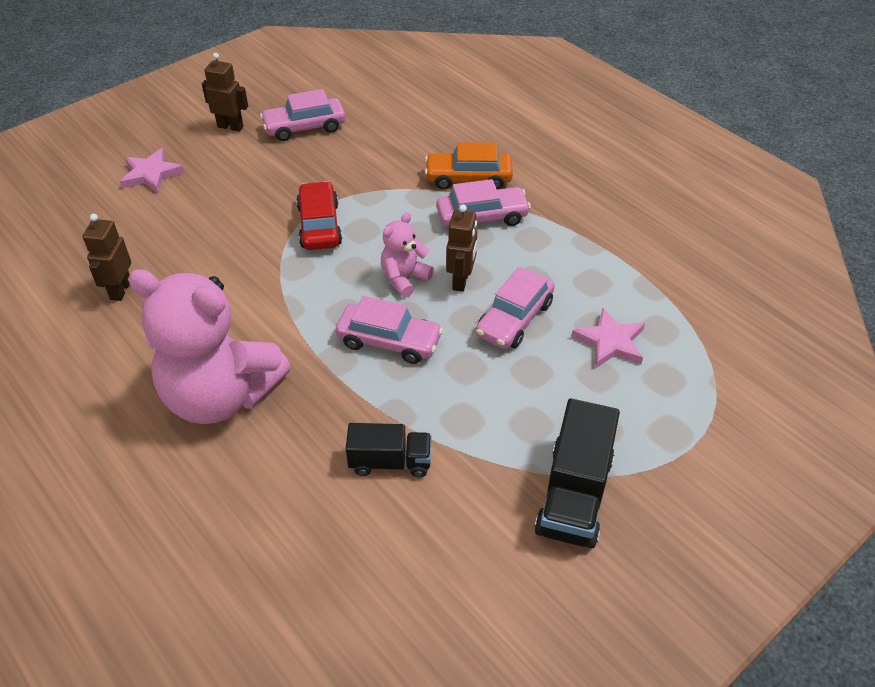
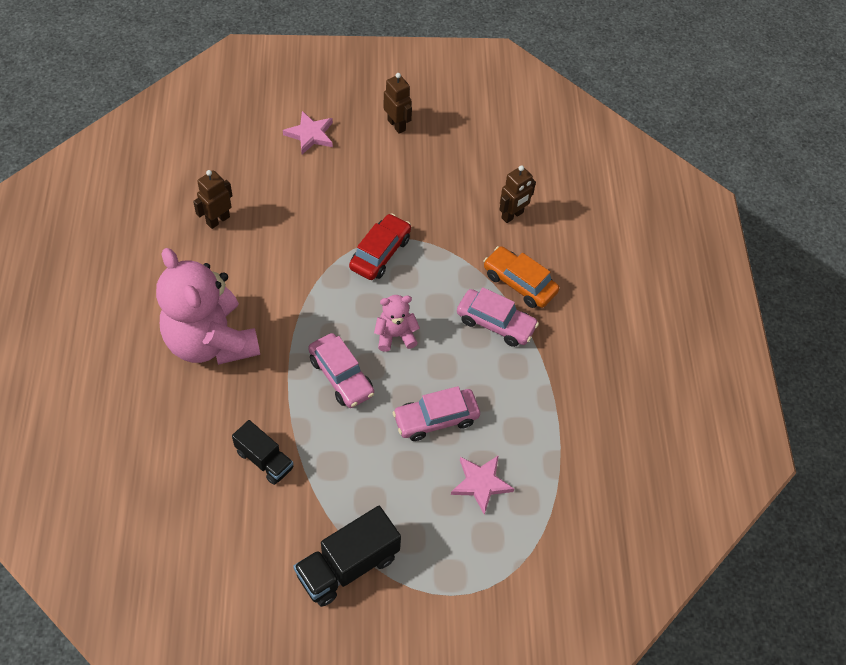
camera: 35 degrees right, 10 degrees up
(304, 127) = (447, 159): pink car -> none
(461, 281) = (430, 364): brown robot -> brown robot (512, 215)

